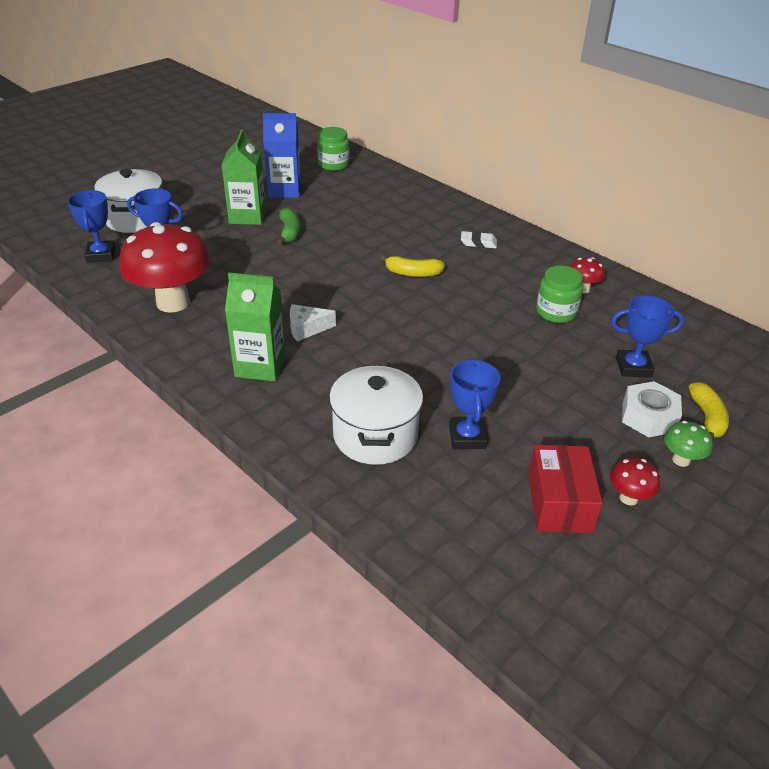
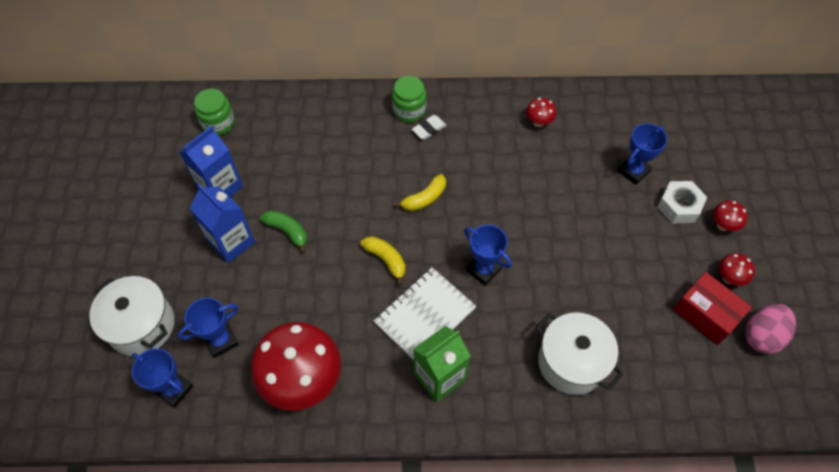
camera: 45 degrees left, 20 degrees up
(247, 216) = (231, 242): green carton -> blue carton
(307, 329) = (424, 315): white cheese -> white notebook
(467, 437) = (616, 313): blue trophy -> blue trophy (483, 270)
(556, 312) = (547, 159): green jar -> green jar (409, 110)
(601, 564) = (762, 336): none -> pink egg
(681, 460) = (723, 225): green mushroom -> red mushroom
(707, 418) = (703, 180): yellow banana -> yellow banana (386, 260)

